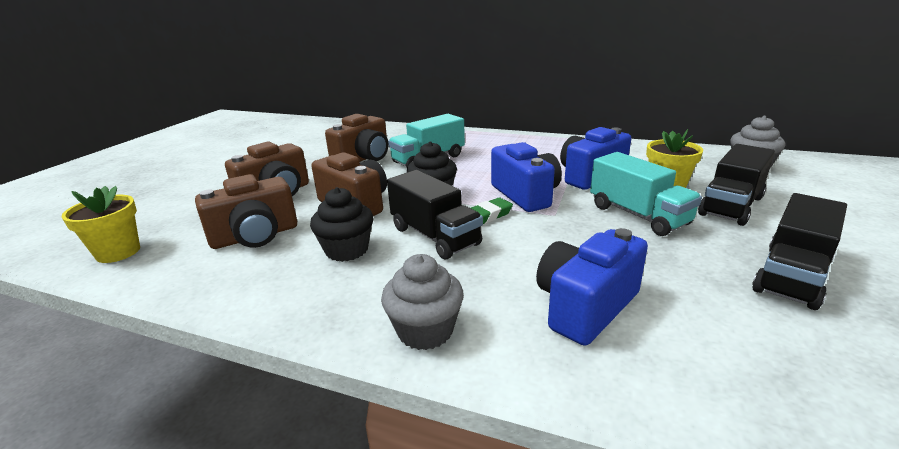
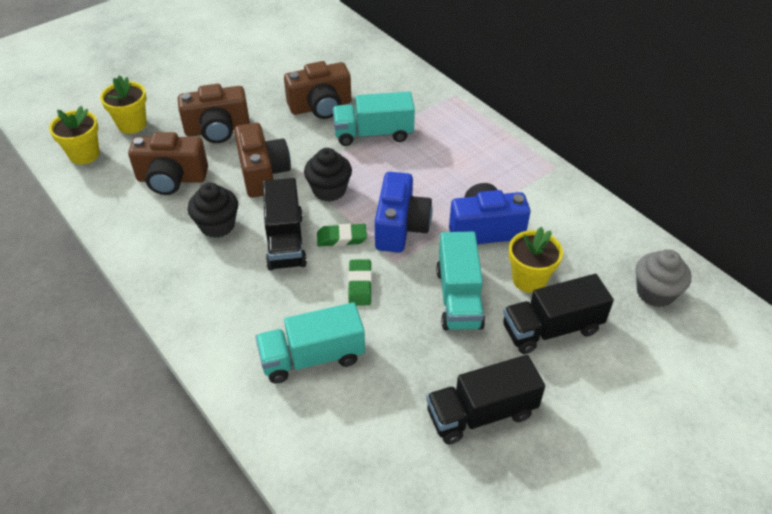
camera: 30 degrees right, 20 degrees up
(168, 216) = (132, 124): none -> yellow flower pot
(425, 331) = (205, 322): grey cupcake -> none
(547, 238) = (360, 285): none -> green eraser
(585, 306) = (312, 357): blue camera -> turquoise truck

